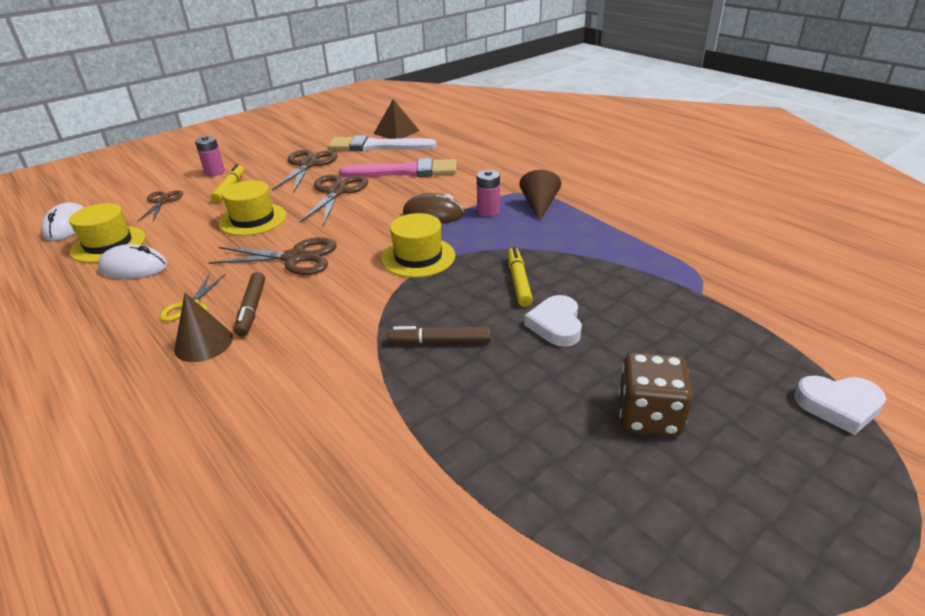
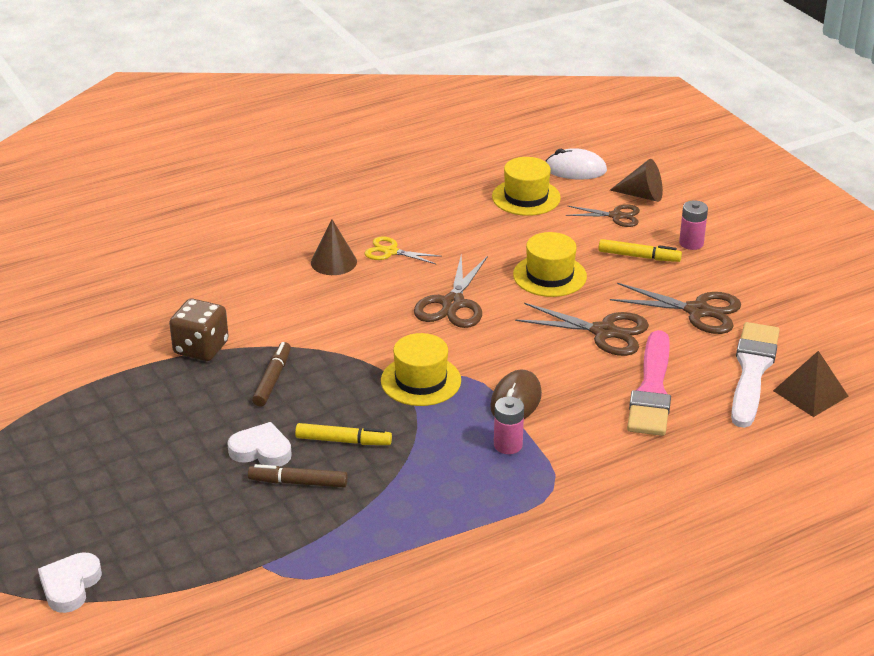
camera: 100 degrees right, 0 degrees up
(134, 267) = (473, 216): white mouse -> none
(252, 309) = (372, 282): brown marker -> brown marker (298, 482)
(539, 205) = (508, 490): brown cone -> brown cone (642, 195)
(649, 416) = (124, 473): brown dice -> brown dice (201, 348)

